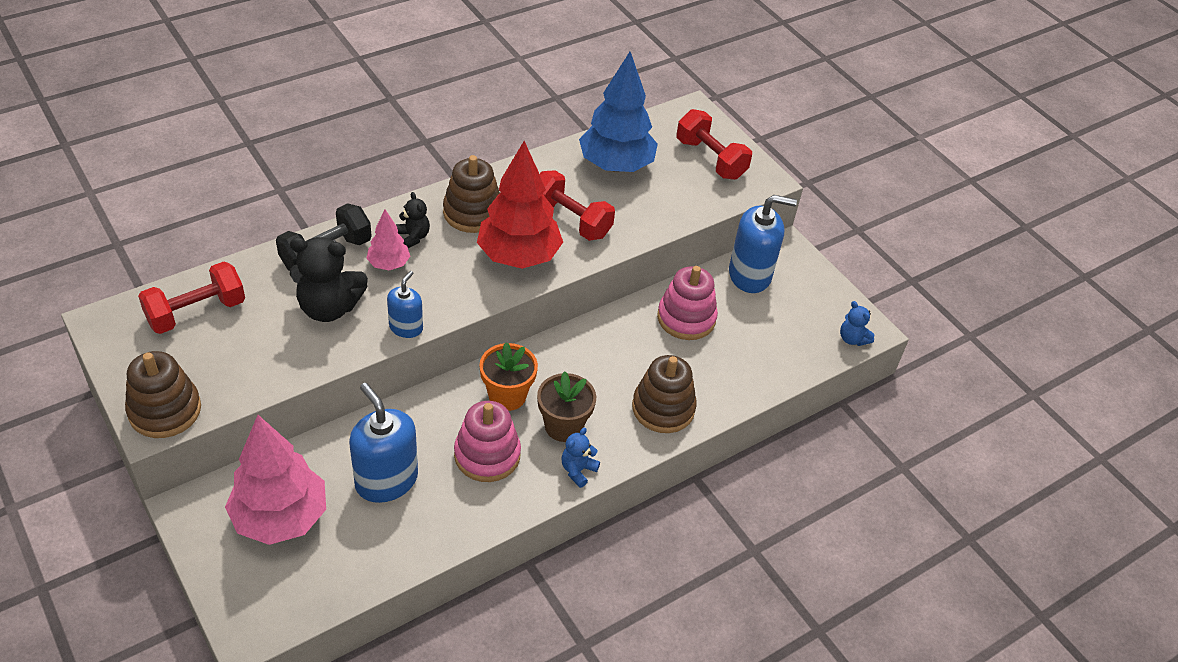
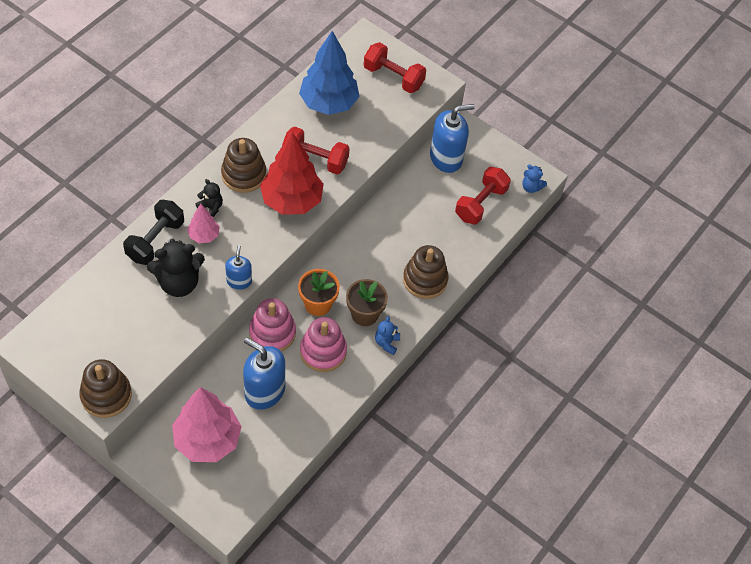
camera: 20 degrees left, 10 degrees up
(196, 312) = (88, 316): red dumbbell -> red dumbbell (480, 204)
(686, 318) = (415, 206): pink stacking toy -> pink stacking toy (272, 333)

